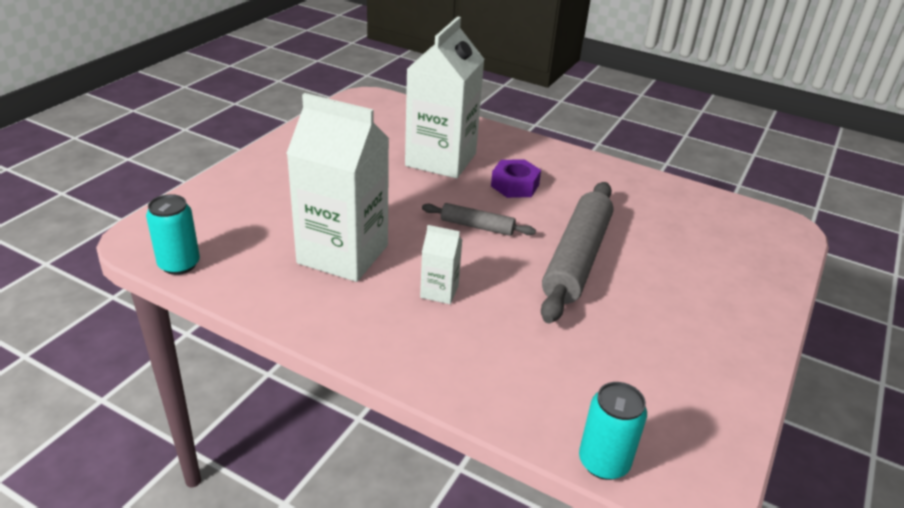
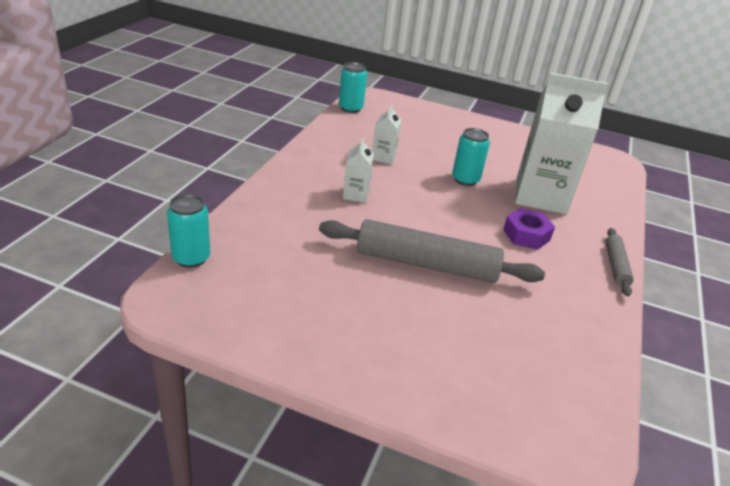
camera: 80 degrees right, 0 degrees up
(343, 254) = (383, 157): white carton -> white carton, size x0.44
(404, 200) = (465, 179): none -> turquoise can
(477, 226) = (448, 213): grey rolling pin -> grey rolling pin (615, 266)

